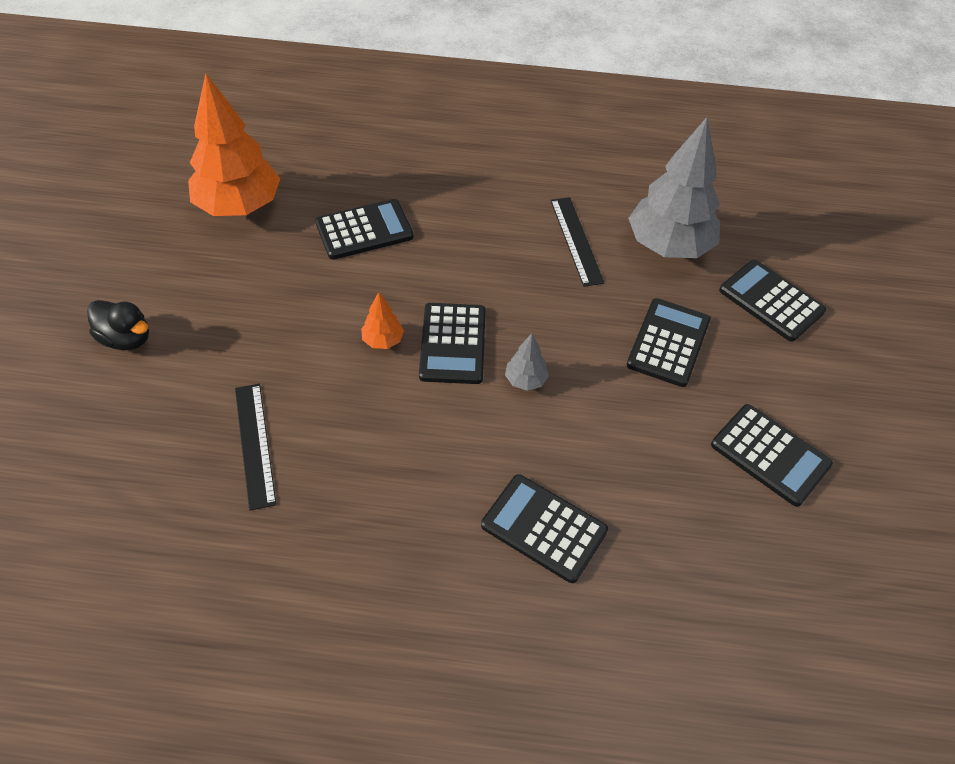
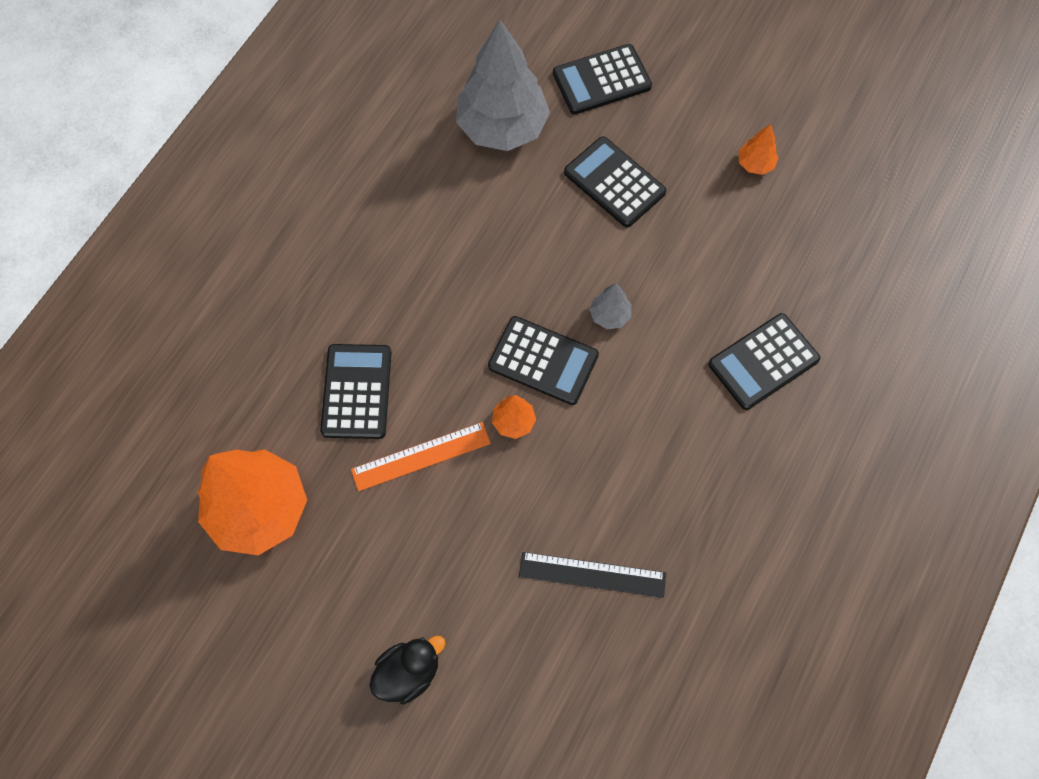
camera: 65 degrees left, 15 degrees up
(323, 288) = (421, 456): none -> orange ruler
(576, 240) = (460, 202): black ruler -> none
(770, 455) = (755, 164): black calculator -> orange tree

